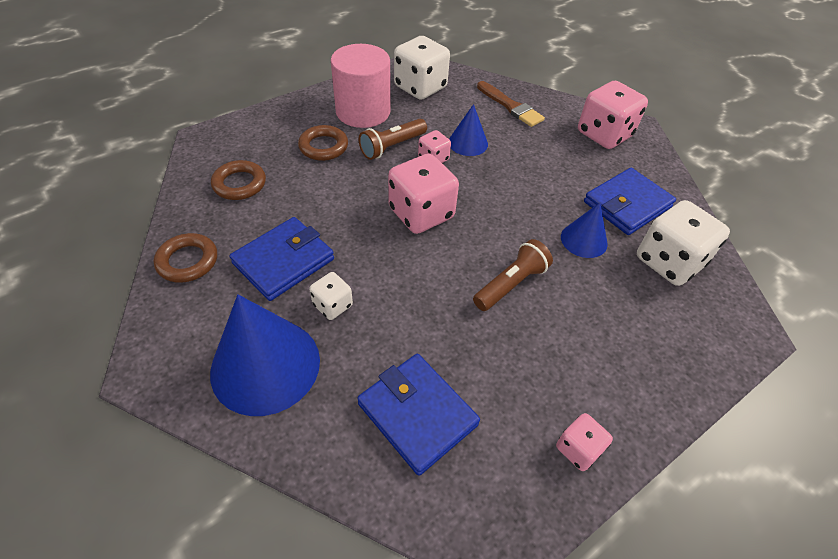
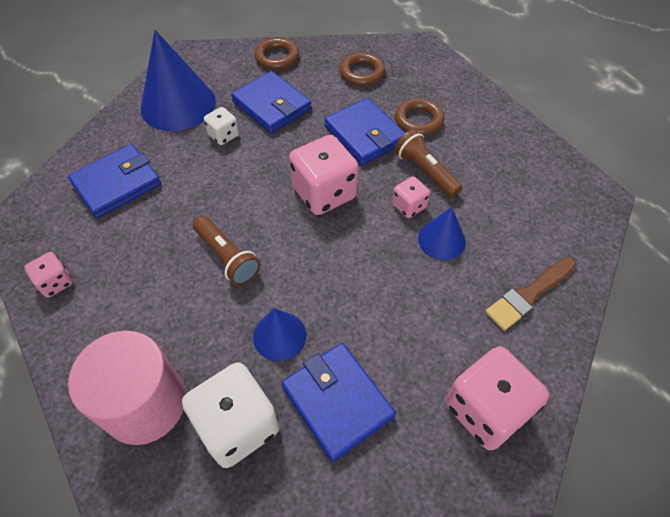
camera: 95 degrees right, 5 degrees up
(340, 184) = (364, 135): none -> blue wallet
(363, 112) = (483, 148): pink cylinder -> pink cylinder (145, 403)
(420, 87) = (546, 199): white dice -> none

